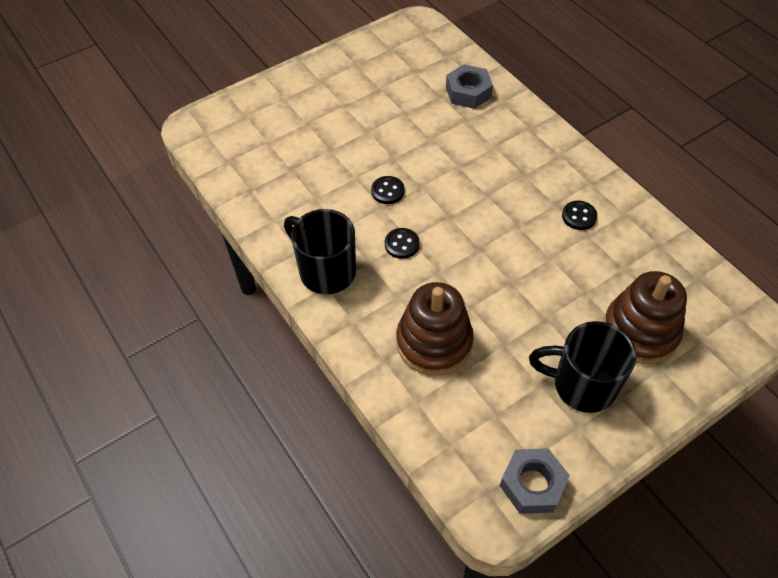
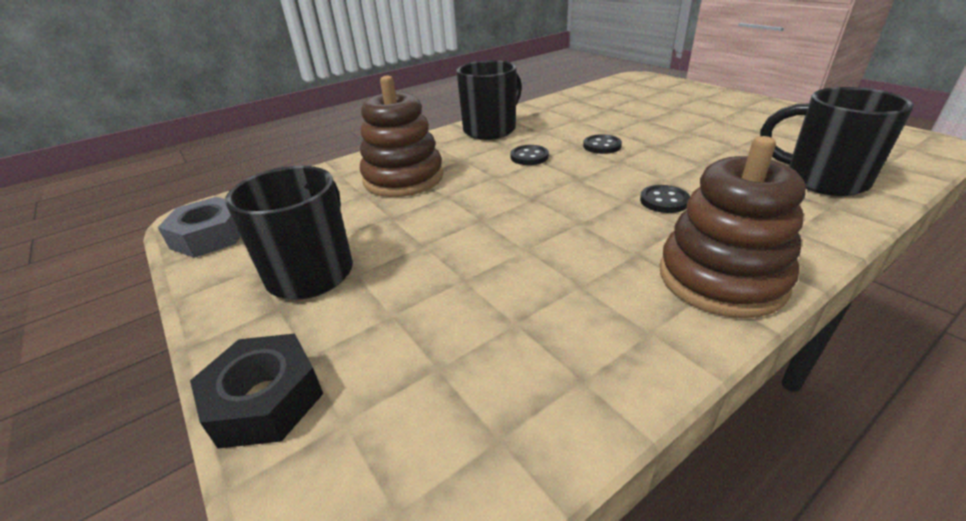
camera: 90 degrees right, 20 degrees down
(468, 92) = (822, 180): grey nut -> black mug
(579, 216) = (618, 276): black button -> black button (664, 201)
(640, 331) = (383, 335): brown stacking toy -> brown stacking toy (721, 278)
(694, 380) = (265, 399): none -> black nut

